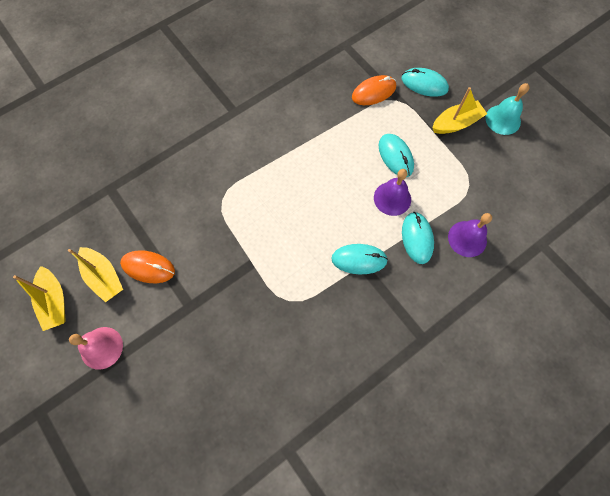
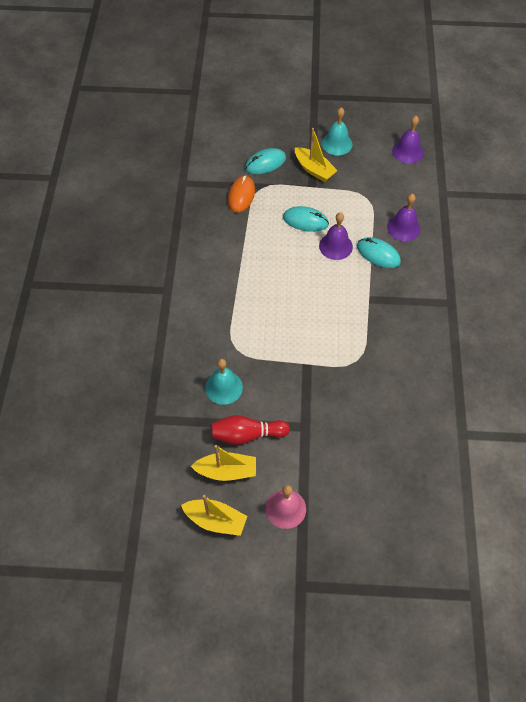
camera: 50 degrees left, 10 degrees down
(148, 267) = (247, 434): orange mouse -> red bowling pin
(178, 218) = (224, 387): none -> turquoise bell
(359, 259) = (363, 298): turquoise mouse -> none
(456, 123) = (314, 170): yellow boat -> yellow boat turned 120 degrees clockwise
(557, 181) = (407, 152): none -> purple bell

